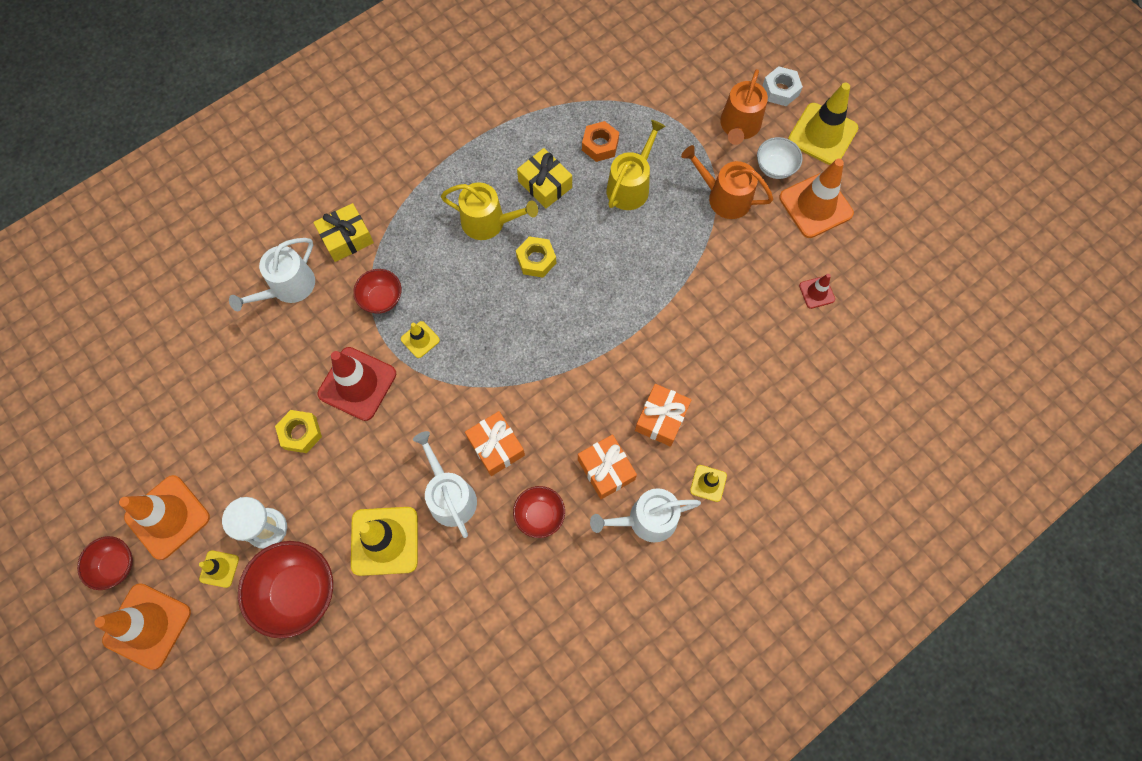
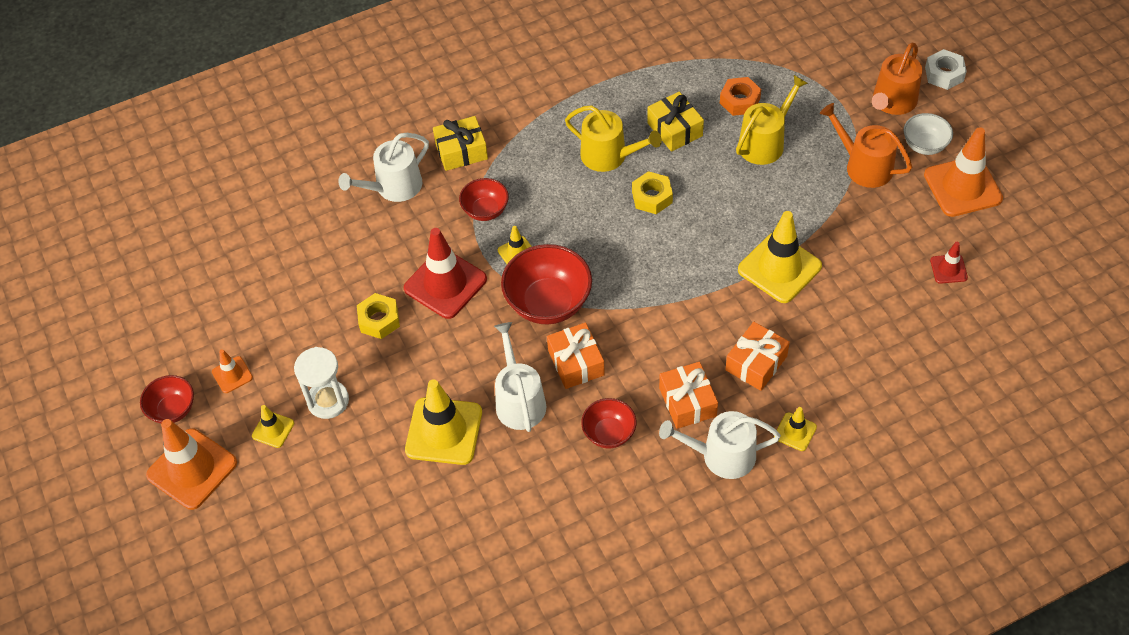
camera: 15 degrees right, 15 degrees down
(167, 517) = (232, 375): orange traffic cone -> orange traffic cone, size x0.49
(298, 591) = (346, 463): red bowl -> red bowl (548, 303)
(822, 134) = (982, 121): yellow traffic cone -> yellow traffic cone (779, 268)

